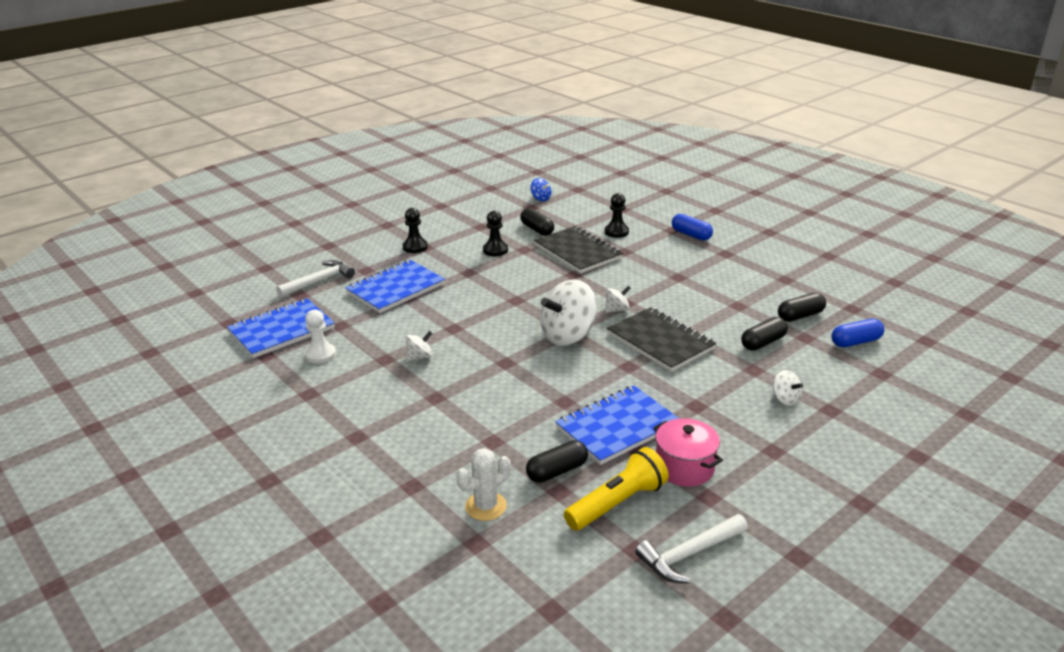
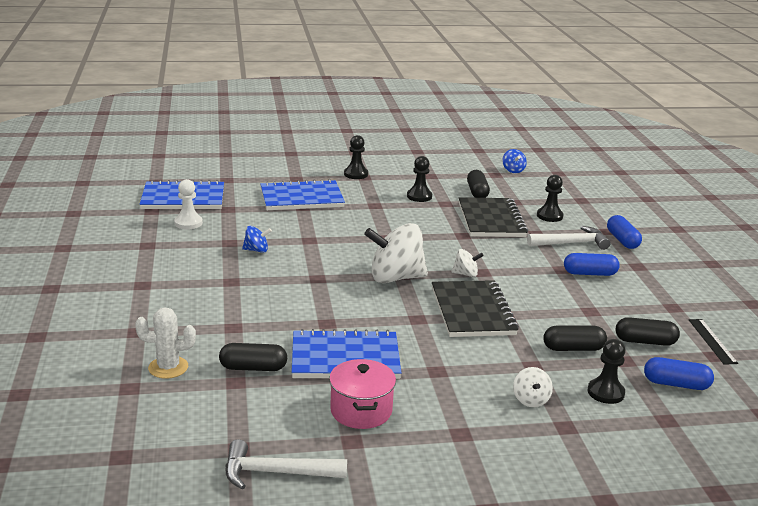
camera: 30 degrees right, 5 degrees down
(319, 281) = (252, 175): white hammer -> white hammer (571, 243)
(419, 357) = (256, 250): white spinning top -> blue spinning top
(617, 503) = (269, 410): yellow flashlight -> none
(702, 273) = (589, 273): none -> blue capsule
(823, 369) = (605, 392): none -> black pawn
(838, 297) = (712, 341): none -> black ruler

